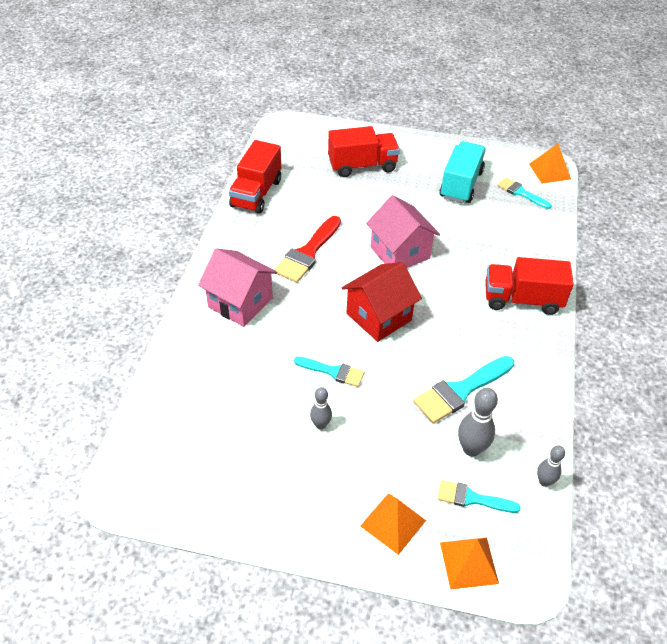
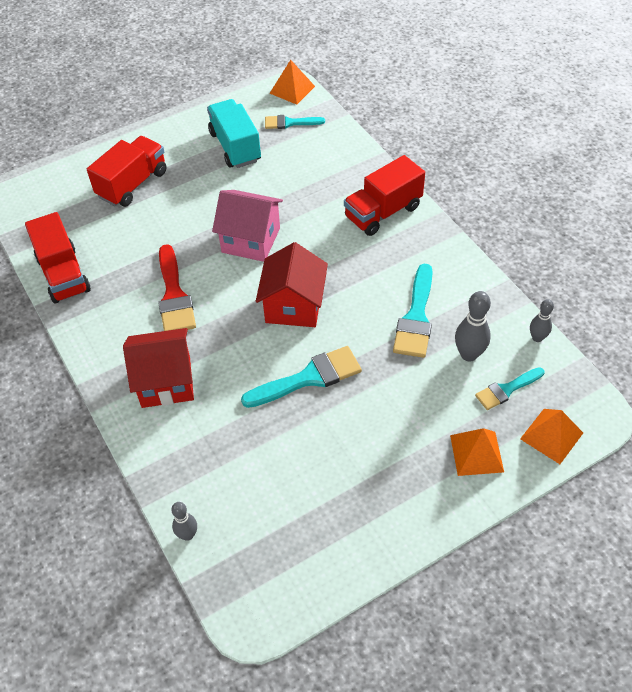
camera: 40 degrees left, 5 degrees up
(240, 302) = (166, 382): pink house -> red house
(320, 425) = (346, 427): grey bowling pin -> grey bowling pin (187, 535)
(333, 372) = (308, 378): turquoise brush -> turquoise brush, size x1.62

